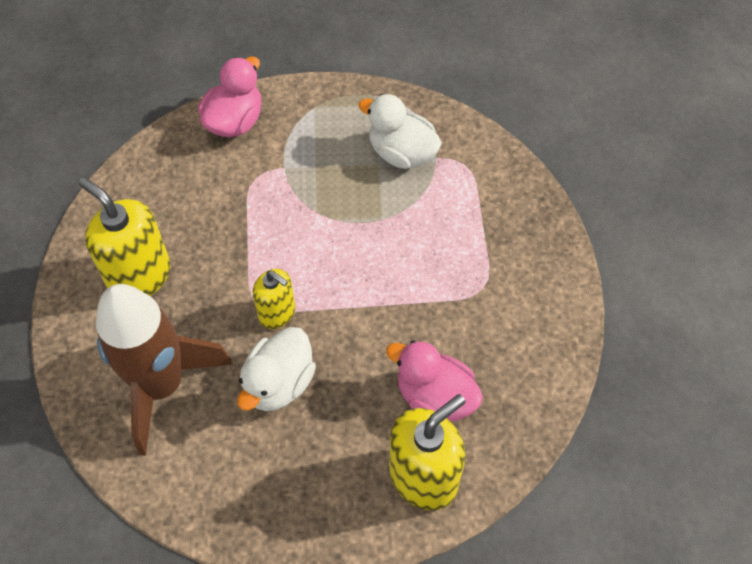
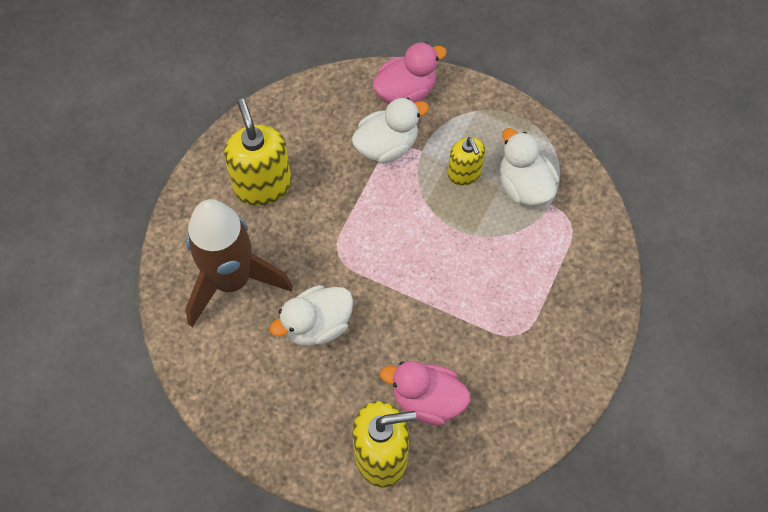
camera: 30 degrees right, 5 degrees up
(246, 178) = (387, 145): none -> white duck
(277, 313) = (347, 269): yellow soap dispenser -> yellow soap dispenser (464, 173)
(435, 397) = (427, 400): pink duck -> pink duck turned 45 degrees counterclockwise

